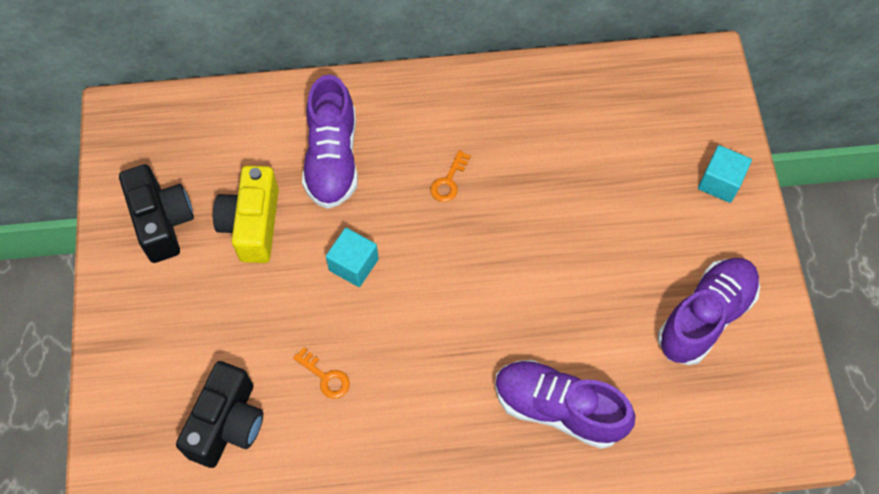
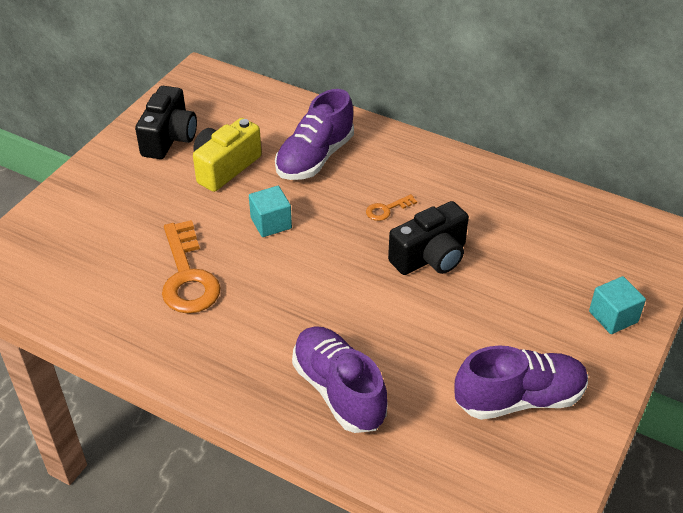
camera: 35 degrees right, 20 degrees down
(227, 424) = (97, 266): black camera -> black camera (430, 257)
(325, 377) = (187, 276): orange key -> orange key, size x2.18

